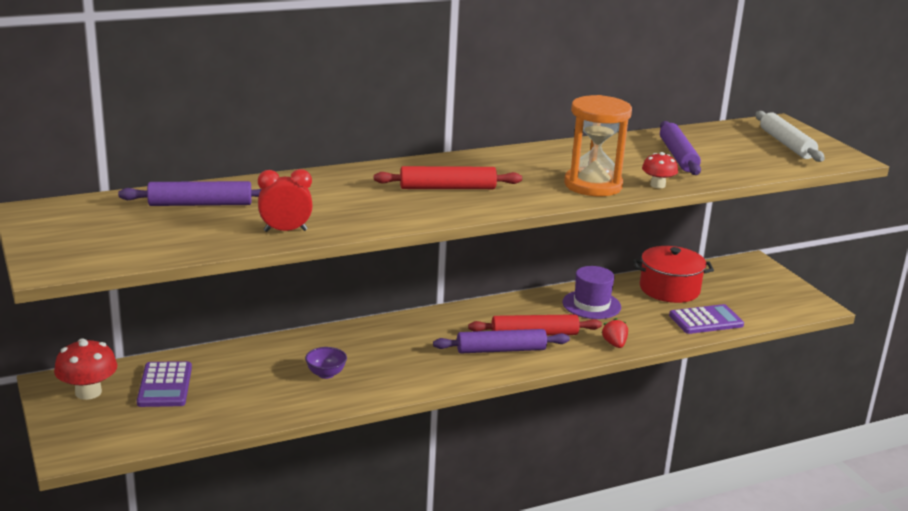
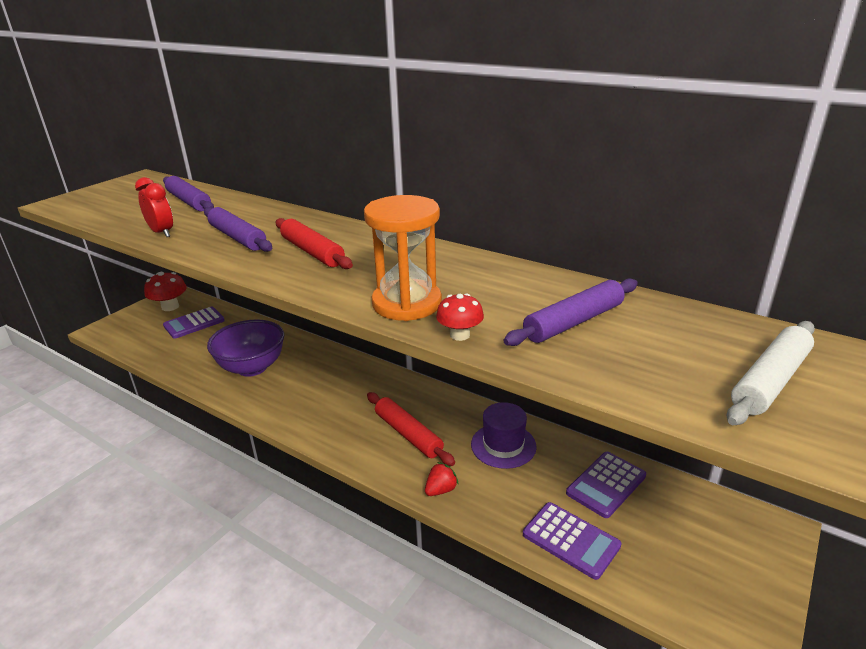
camera: 60 degrees right, 5 degrees up
(326, 374) = (252, 368): purple bowl -> purple bowl, size x2.19
(501, 350) = (361, 427): purple rolling pin -> purple rolling pin (238, 237)
(669, 289) = (606, 484): red pot -> purple calculator

